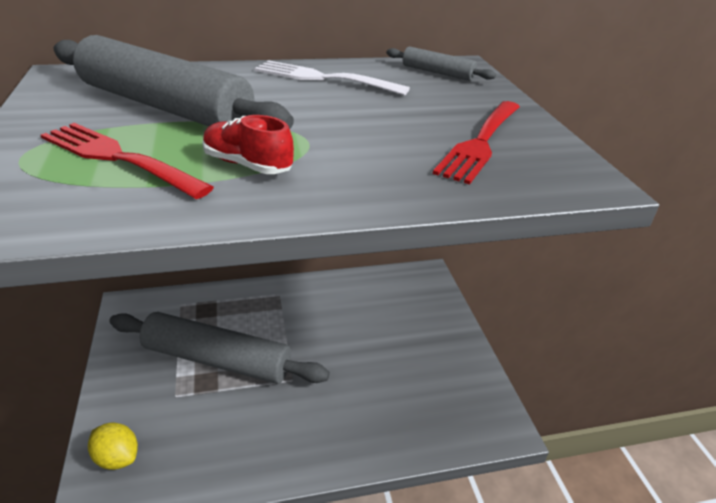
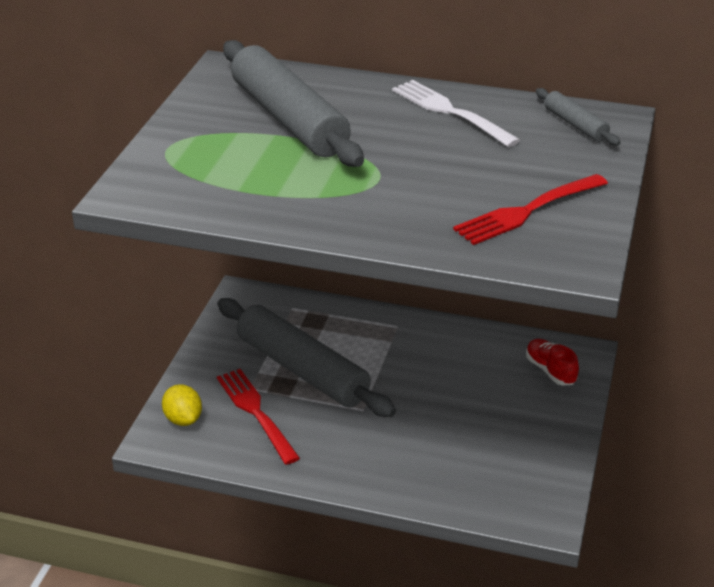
camera: 30 degrees right, 0 degrees up
(120, 158) = (231, 163): red fork -> red fork (256, 413)
(247, 165) = (317, 189): red shoe -> red shoe (550, 370)

